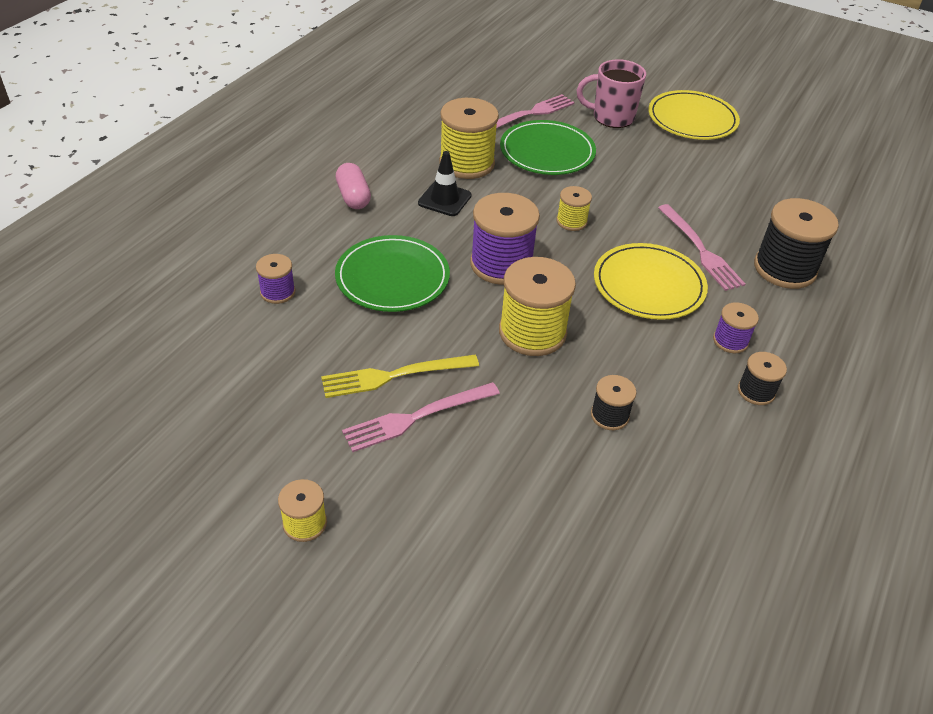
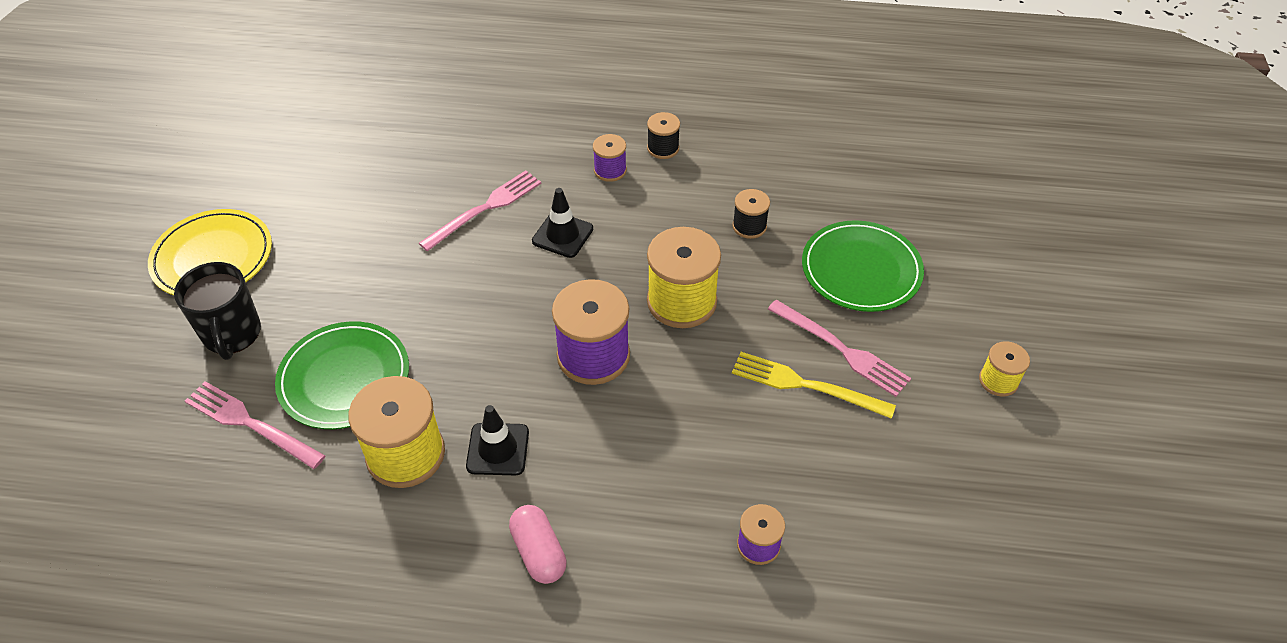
camera: 110 degrees left, 5 degrees up
(353, 197) = (539, 552): pink capsule -> pink capsule turned 75 degrees counterclockwise
(392, 277) = (669, 444): green plate -> green plate (861, 270)
(394, 376) = (806, 385): yellow fork -> yellow fork turned 150 degrees clockwise
(571, 221) = (485, 317): yellow spool -> none
(611, 117) = (232, 334): pink mug -> black mug
(649, 285) = (562, 235): yellow plate -> black traffic cone
(784, 268) = (485, 149): black spool -> none

